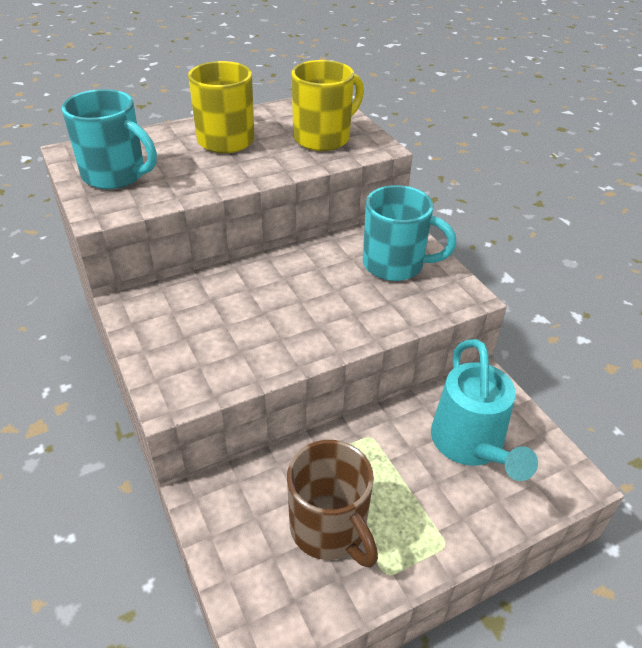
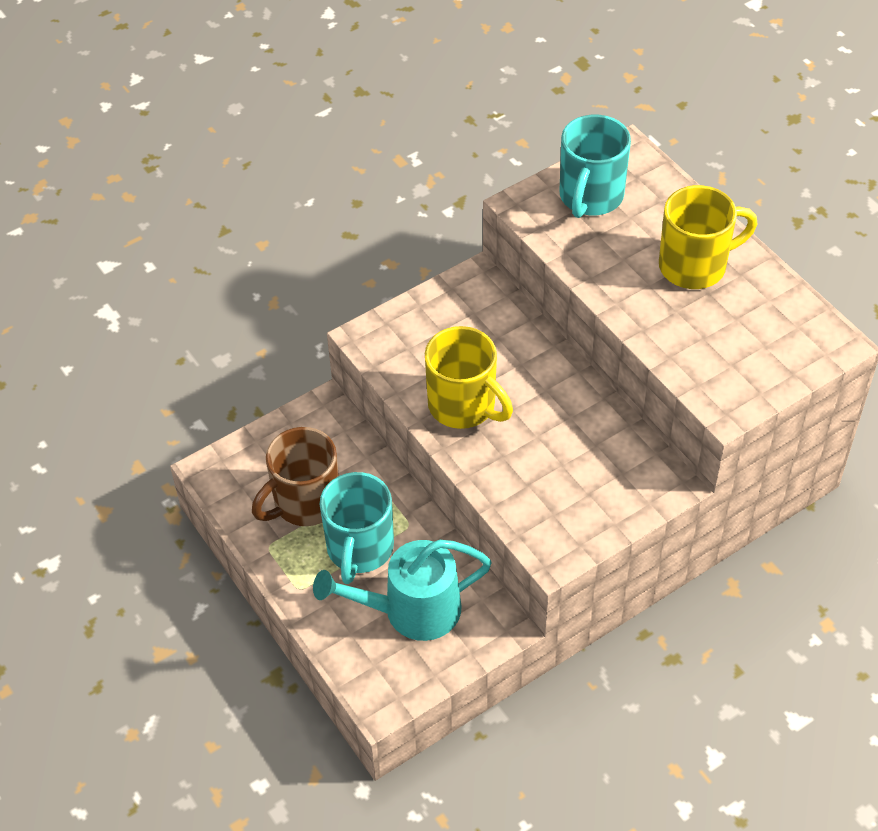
camera: 85 degrees right, 10 degrees up
(323, 138) = (730, 354): yellow mug -> yellow mug (464, 406)
(395, 265) = (593, 486): turquoise mug -> turquoise mug (359, 549)

